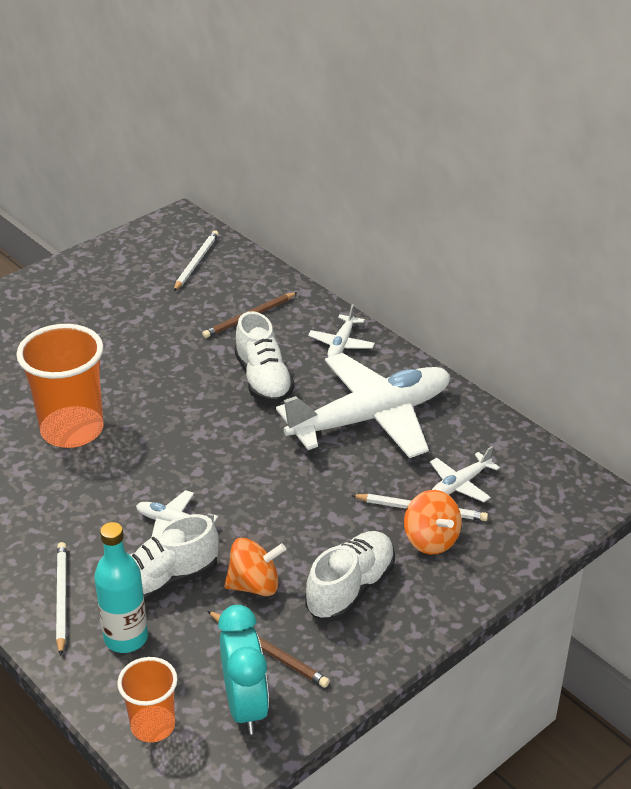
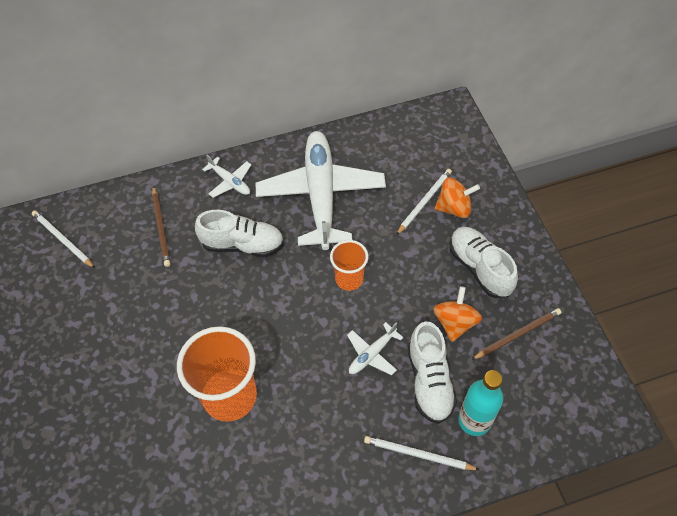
camera: 65 degrees left, 20 degrees up
(153, 726) = (560, 426): orange cup -> orange cup (349, 279)
(245, 706) = (560, 364): turquoise clock -> none
(460, 484) = (411, 172): white plane -> none

